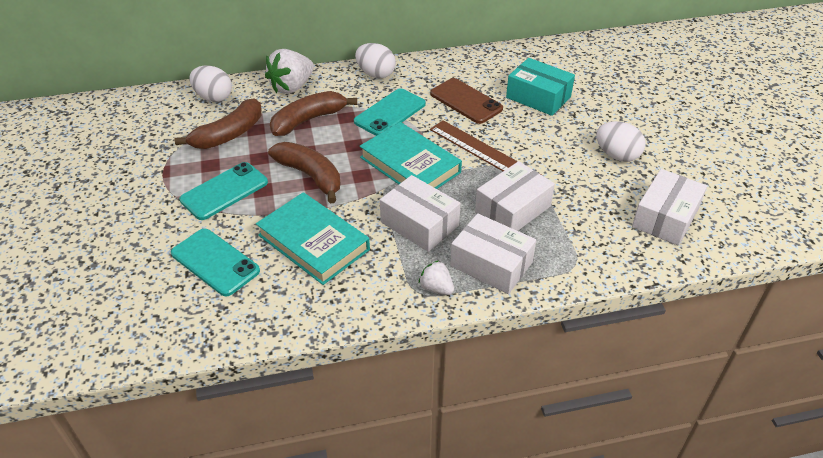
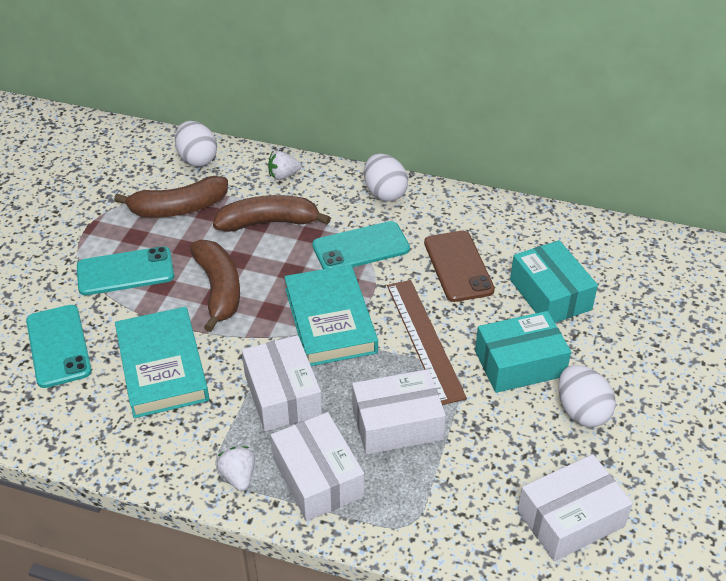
camera: 30 degrees right, 0 degrees up
(292, 87) = (283, 175): white strawberry -> white strawberry, size x0.54
(556, 143) = (519, 363): none -> turquoise box

